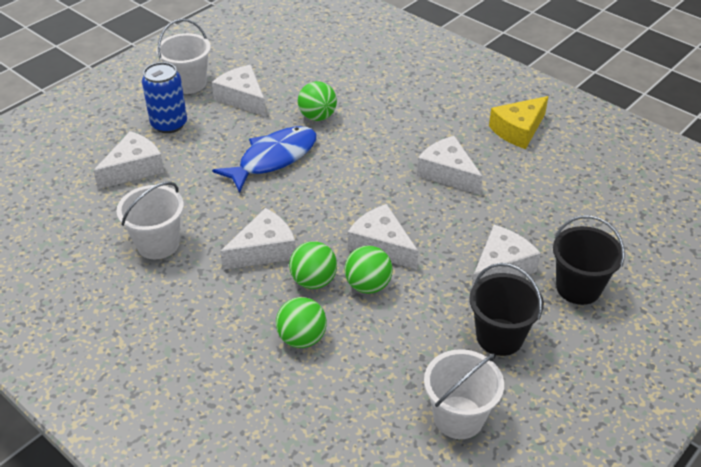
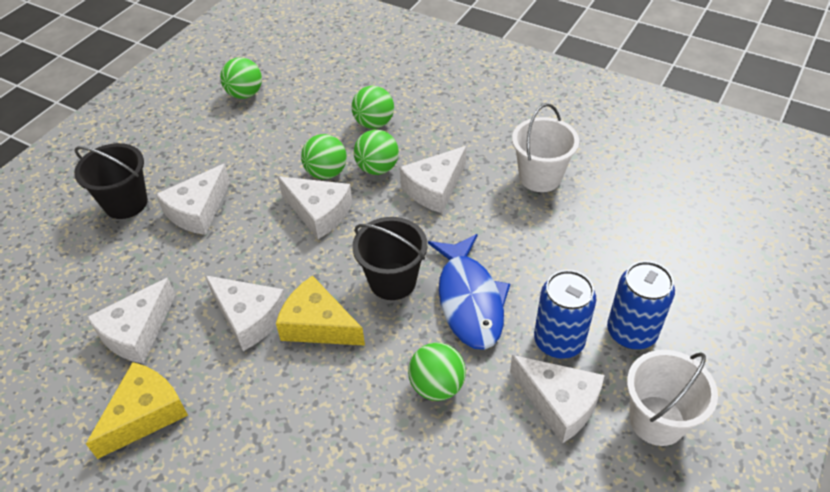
camera: 170 degrees right, 5 degrees up
(134, 168) = (625, 256): white cheese -> white cheese (137, 332)
(222, 127) = (558, 341): none -> blue can
(273, 159) = (469, 300): blue fish -> blue fish turned 45 degrees counterclockwise
(394, 161) = (318, 324): none -> yellow cheese
(458, 417) = (245, 94): white bucket -> green ball
(499, 337) = (207, 150): black bucket -> black bucket (392, 281)

